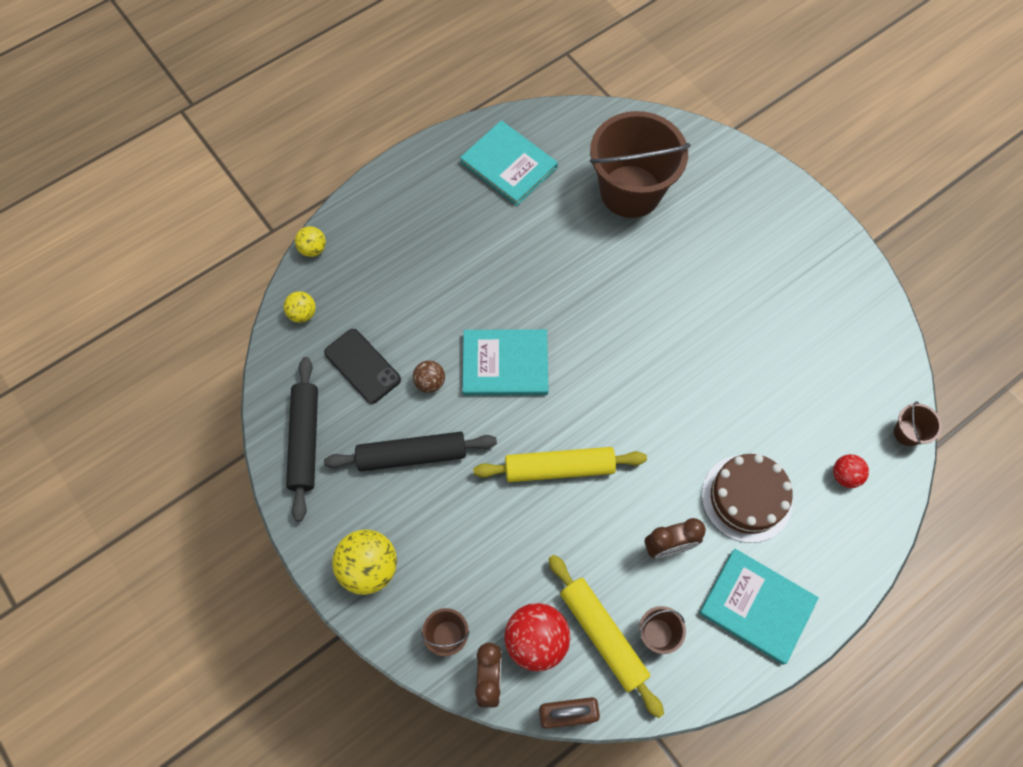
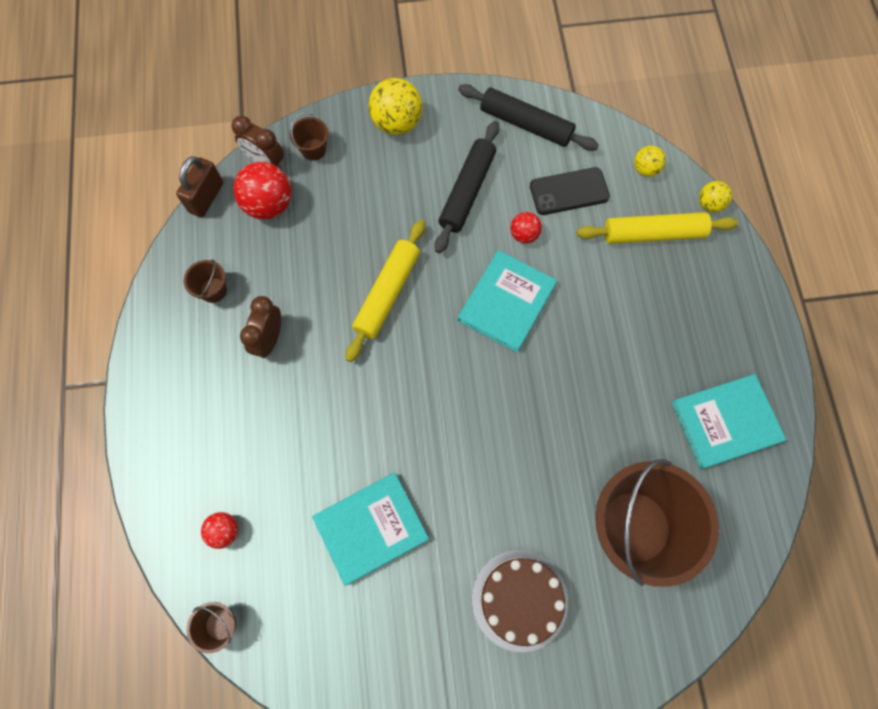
camera: 120 degrees right, 5 degrees up
(430, 382) = (524, 235): brown ball -> red ball
(603, 635) = (240, 251): yellow rolling pin -> yellow rolling pin (653, 233)
(746, 498) = (264, 429): brown cake -> brown cake (519, 599)
(757, 606) = (179, 377): turquoise book -> turquoise book (371, 528)

